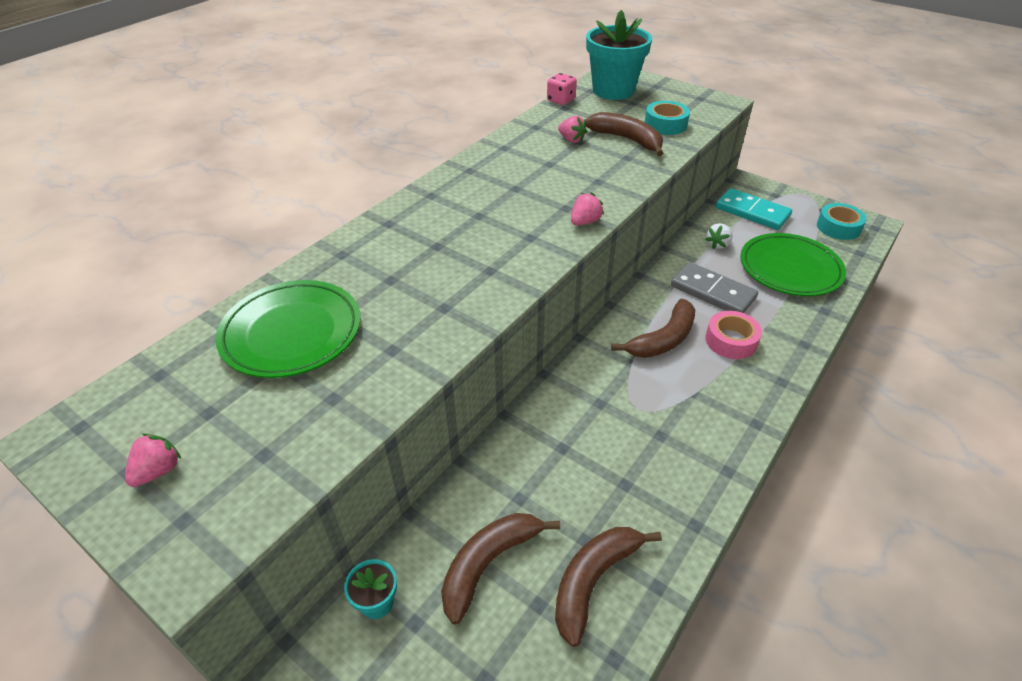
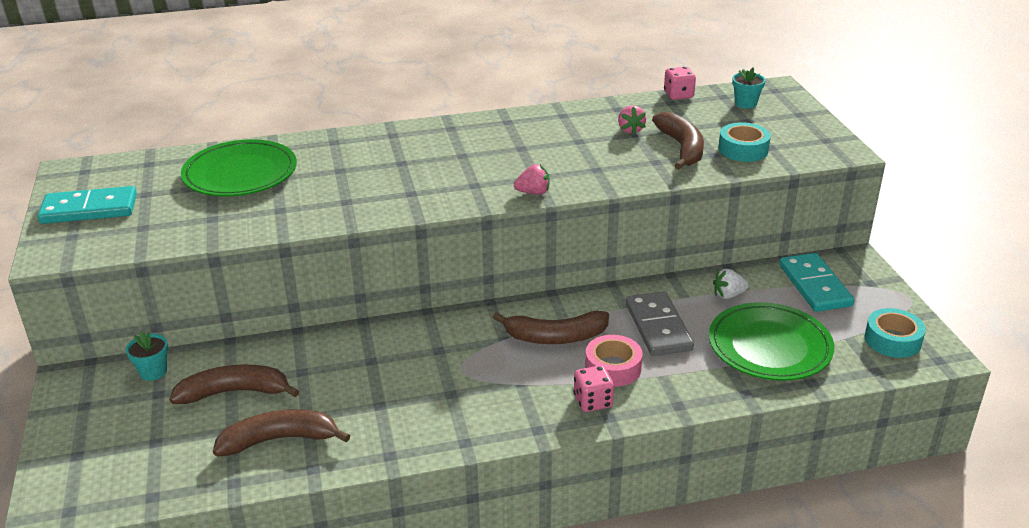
camera: 40 degrees right, 10 degrees down
(158, 471) = (89, 209): pink strawberry -> turquoise domino
(613, 90) = (745, 103): turquoise flower pot -> turquoise flower pot, size x0.44
(756, 376) = (593, 401): none -> pink dice

